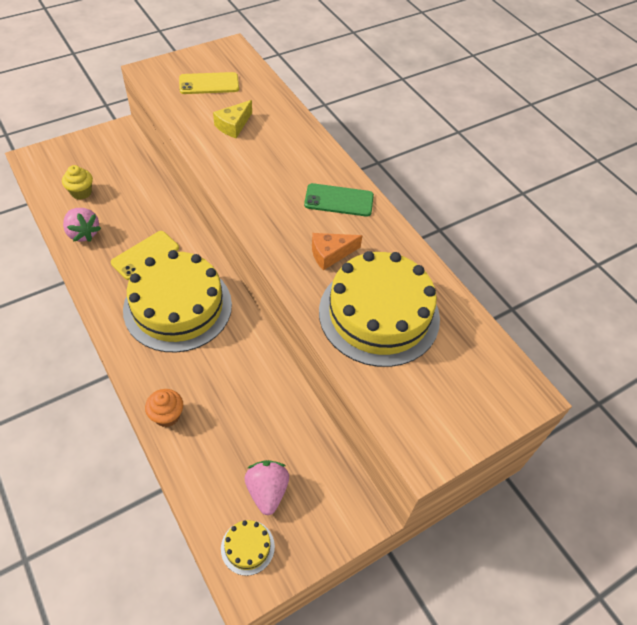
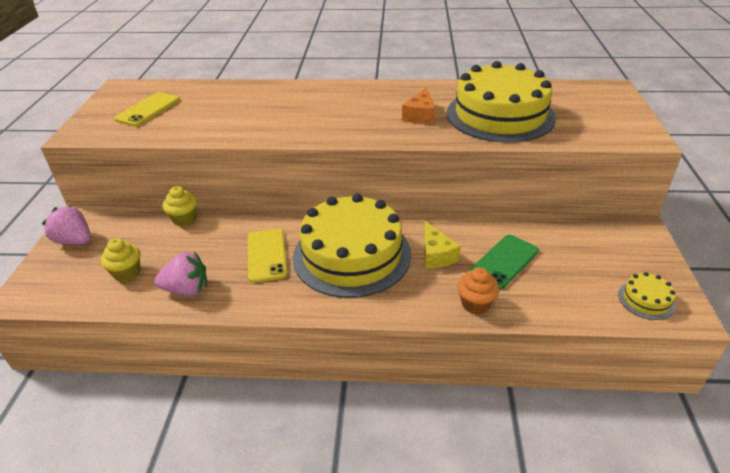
camera: 50 degrees left, 15 degrees down
(156, 184) = (184, 219): none -> yellow cupcake
(233, 125) = (219, 113): yellow cheese -> yellow cheese (436, 255)
(267, 491) = (593, 269): pink strawberry -> pink strawberry (75, 241)
(339, 200) = (367, 96): green phone -> green phone (504, 262)

